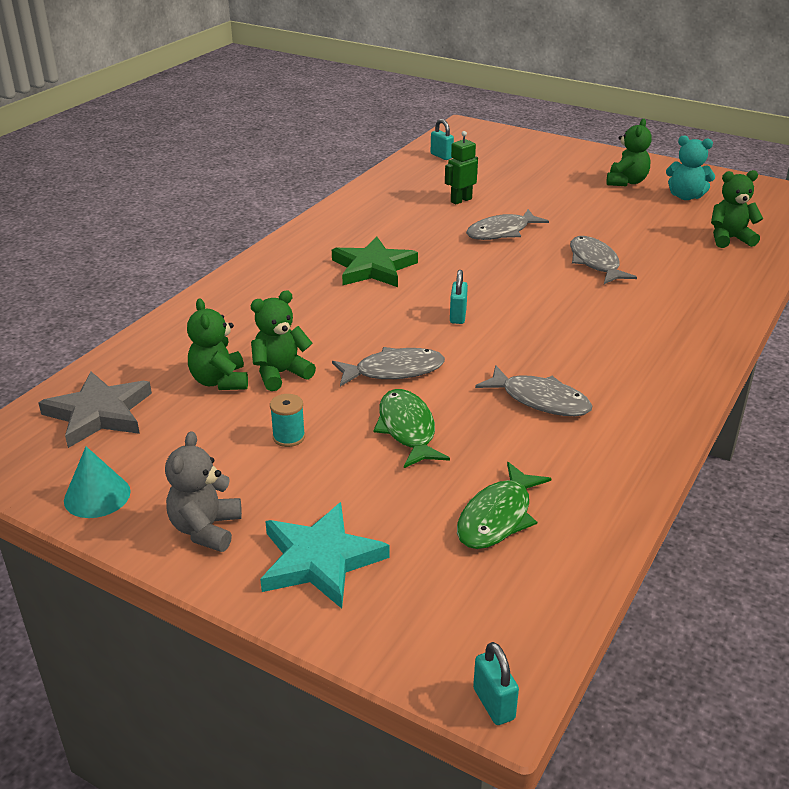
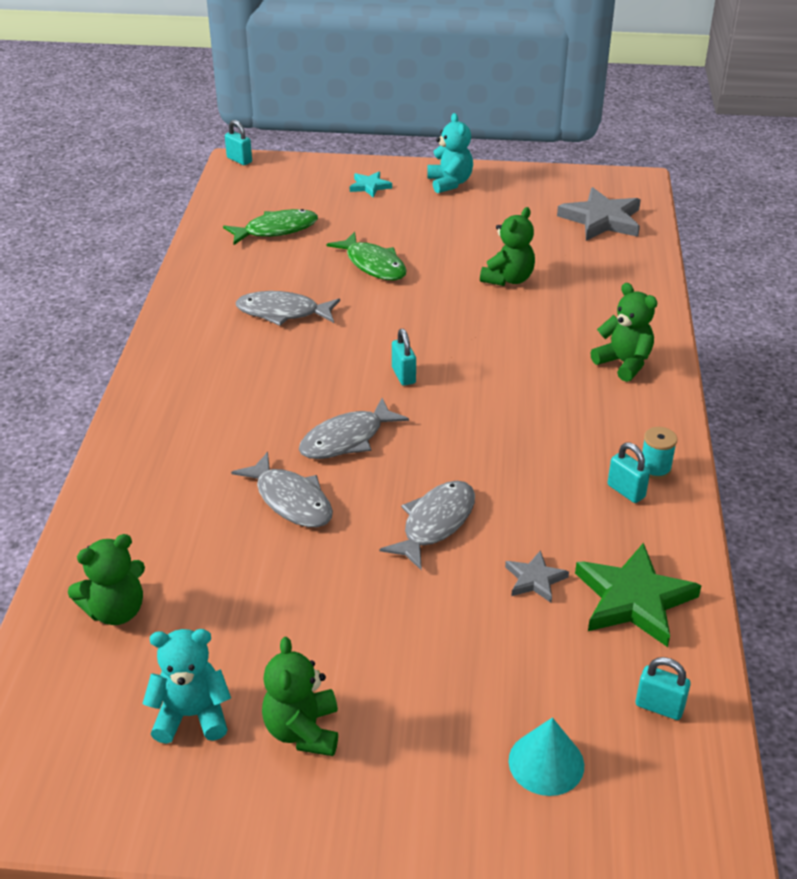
camera: 155 degrees right, 5 degrees up
(97, 496) = (534, 181): turquoise cone -> turquoise cone (546, 763)
(206, 529) = (449, 183): grey teddy bear -> turquoise teddy bear
(220, 381) = (547, 261): green teddy bear -> green teddy bear (624, 363)
(289, 437) = (453, 239): turquoise spool -> turquoise spool (655, 468)
(320, 560) = (369, 186): turquoise star -> turquoise star, size x0.52
(363, 220) = (626, 491): none -> turquoise padlock
(373, 268) = (538, 413): green star -> green star (633, 599)
(394, 371) = (419, 305): grey fish -> grey fish (346, 439)
(461, 200) = (535, 579): green robot -> grey star
(497, 517) = (276, 230): green fish -> green fish turned 60 degrees clockwise

